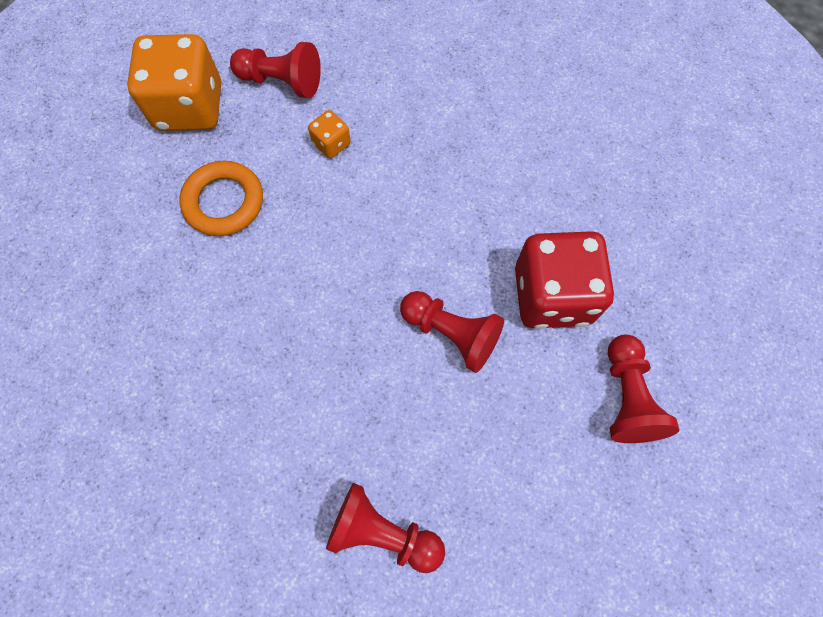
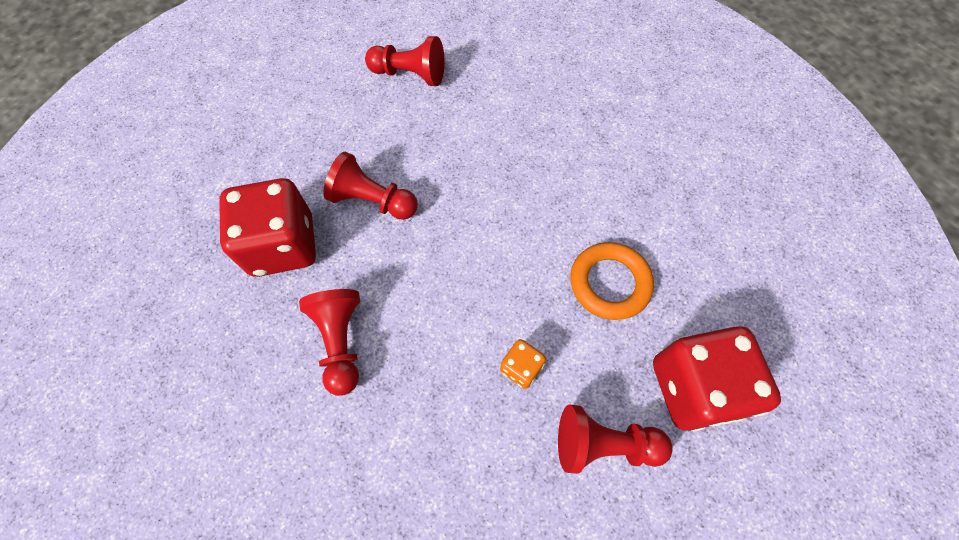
camera: 170 degrees right, 5 degrees down
(190, 107) = (694, 387): orange dice -> red dice
(626, 397) = (227, 176): red pawn -> red pawn (341, 342)

